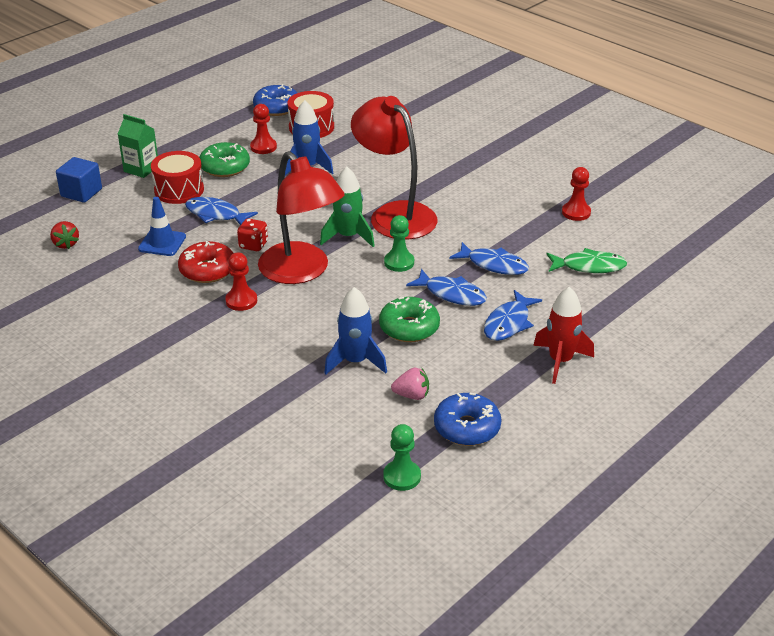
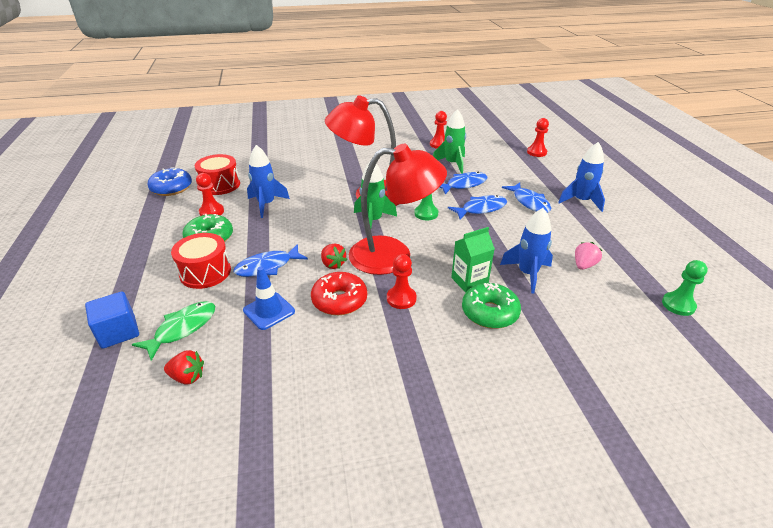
camera: 55 degrees left, 0 degrees up
(141, 169) = (141, 280): green carton -> green carton (469, 281)
(253, 245) = (333, 264): red dice -> red strawberry
(409, 328) = (504, 237): green donut -> green donut (489, 312)
(467, 428) = (632, 257): blue donut -> none
(535, 240) = (452, 164): none -> green rocket
(560, 361) = (581, 201): red rocket -> blue rocket
(589, 266) = (495, 160): green fish -> green fish (182, 328)
(658, 292) = (536, 152): none -> red pawn

